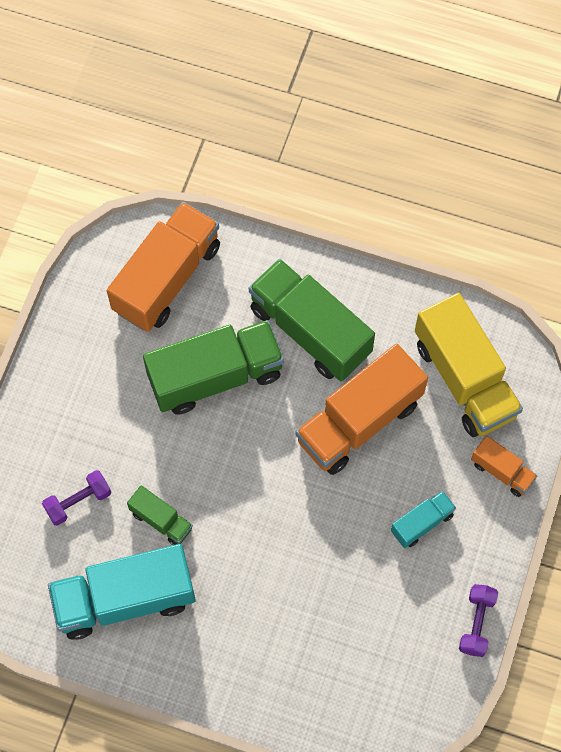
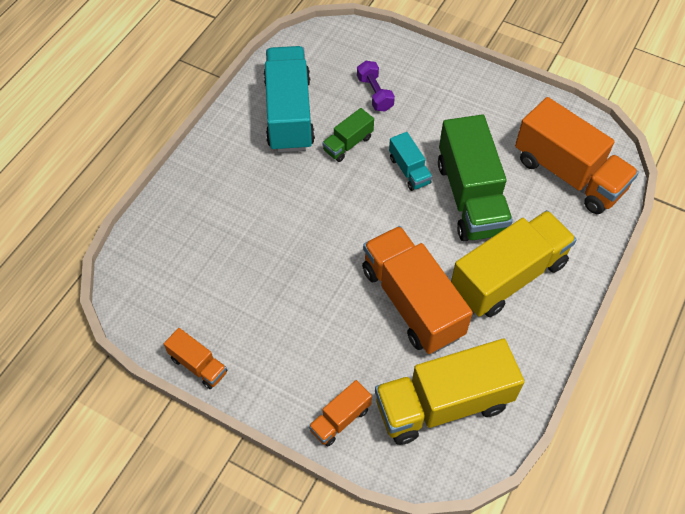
camera: 100 degrees right, 10 degrees down
(310, 331) = (508, 276): green truck -> yellow truck
(422, 523) = (303, 337): turquoise truck -> turquoise truck (409, 170)
(476, 623) = (198, 365): purple dumbbell -> orange truck

